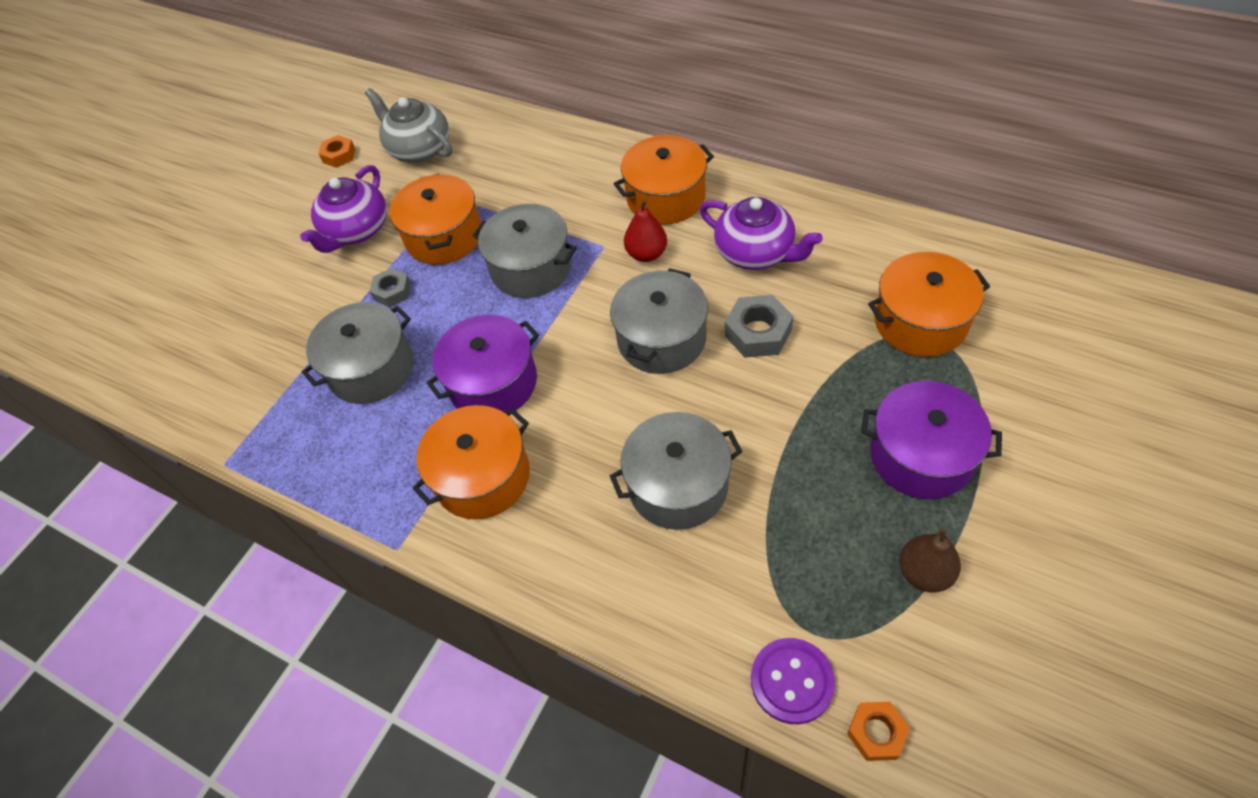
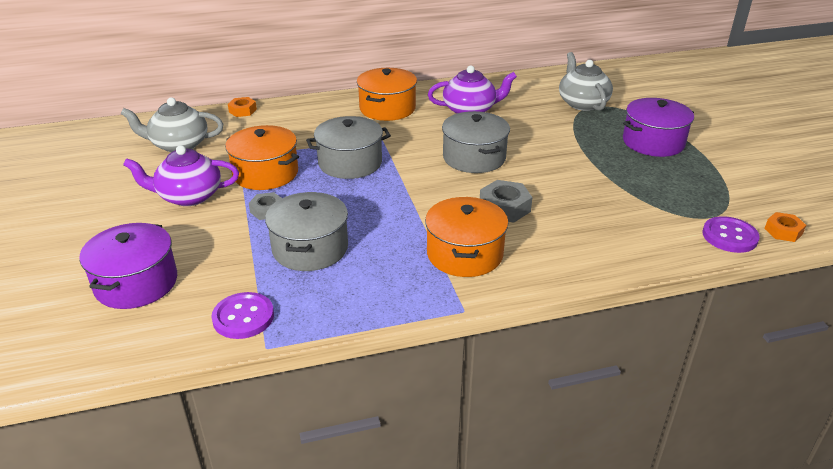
camera: 50 degrees left, 20 degrees down
(244, 416) = (243, 317): none -> purple button
(339, 155) = (111, 170): orange nut -> orange nut (242, 111)
(356, 230) = (189, 196): purple teapot -> purple teapot turned 105 degrees clockwise
(493, 382) = (405, 216): purple pot -> purple pot (136, 283)
(646, 254) = (412, 132): red pear -> none
(678, 485) = (572, 203): grey pot -> none
(758, 332) = (518, 135): grey nut -> grey nut (504, 208)
(920, 321) = (582, 103): orange pot -> grey teapot
(924, 572) = (715, 175): brown pear -> none

